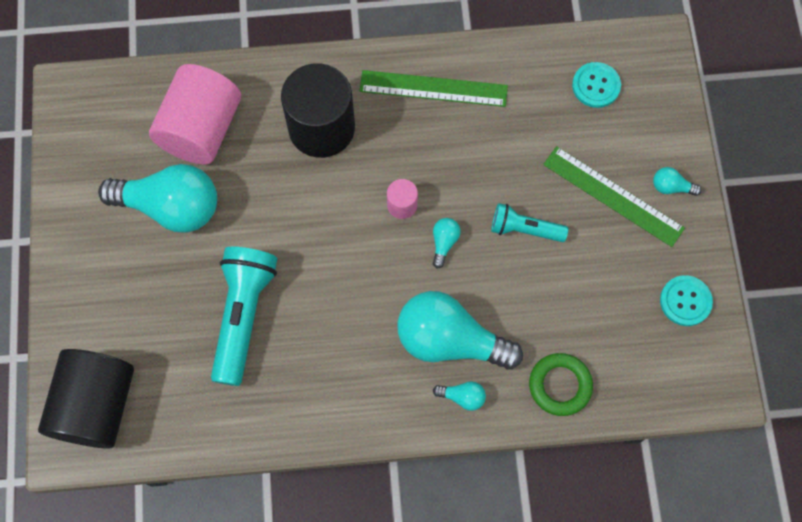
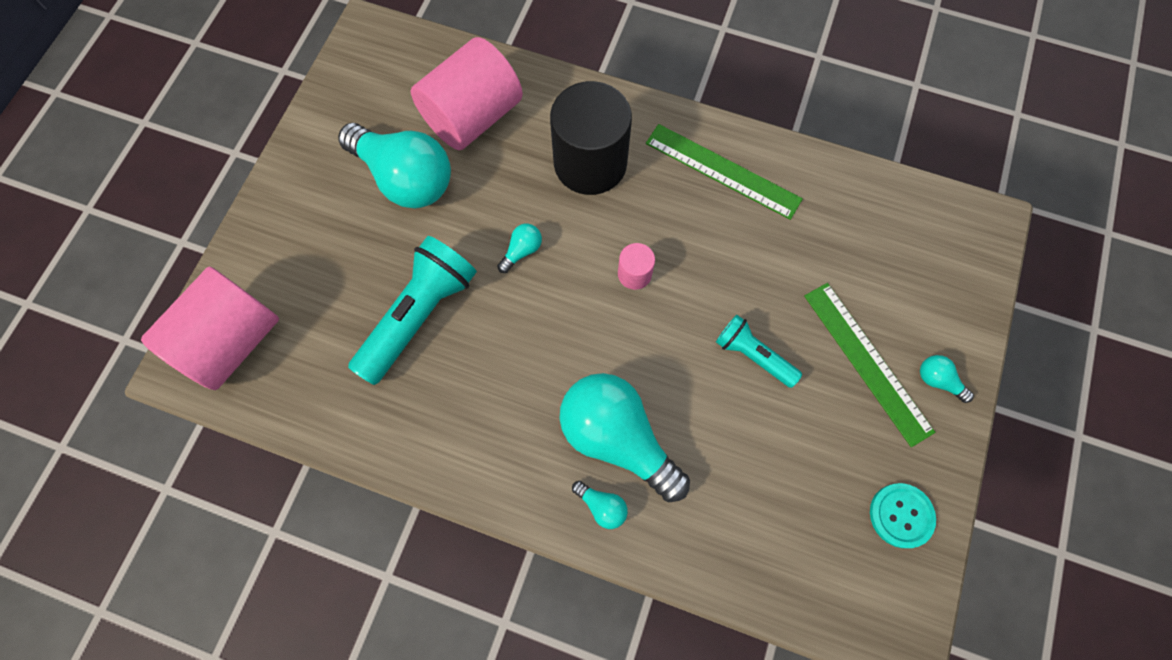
camera: 25 degrees right, 0 degrees up
(97, 405) = (232, 340): black cylinder -> pink cylinder
(444, 243) = (660, 332): turquoise light bulb -> turquoise light bulb (522, 251)
(560, 385) = (715, 544): green ring -> none
(596, 86) = (898, 238): turquoise button -> none

